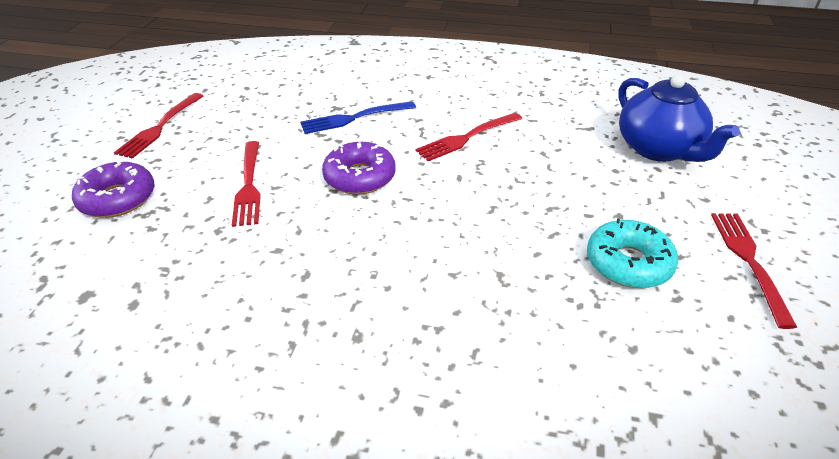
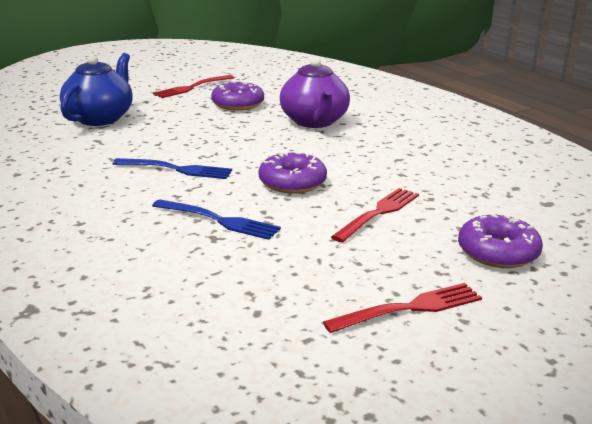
camera: 135 degrees left, 15 degrees down
(467, 137) = (176, 169): red fork -> blue fork
(489, 288) = (314, 122): none -> purple teapot
(628, 263) = (238, 104): turquoise donut -> purple donut

